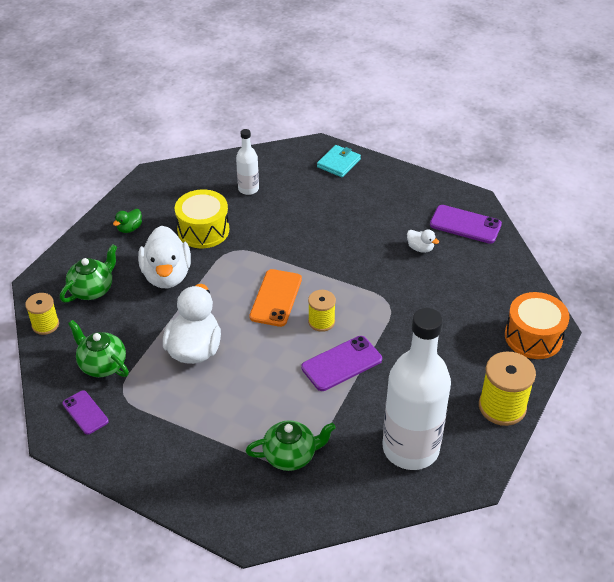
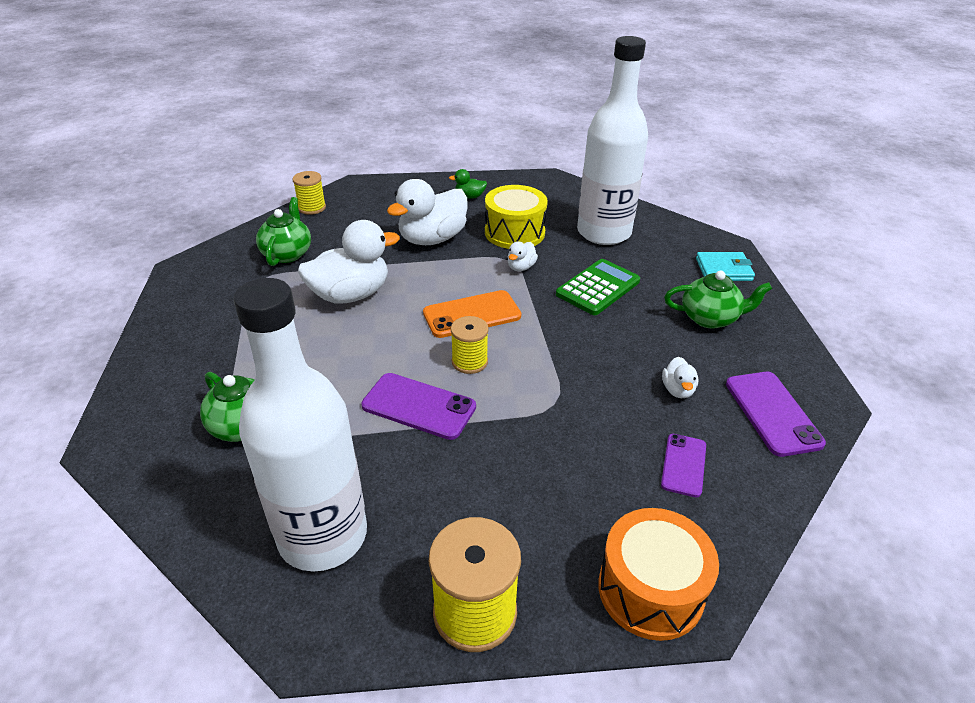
camera: 55 degrees right, 5 degrees down
(85, 412) = (221, 270): purple phone -> purple phone (683, 465)
(92, 289) = (375, 211): green teapot -> green teapot (710, 318)
(247, 249) = (521, 267): none -> white duck
(248, 189) = (604, 233): white bottle -> white bottle, size x2.13
(304, 226) = (598, 288): none -> green calculator

